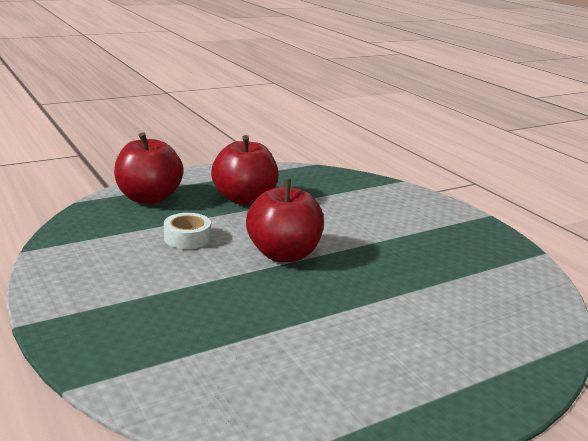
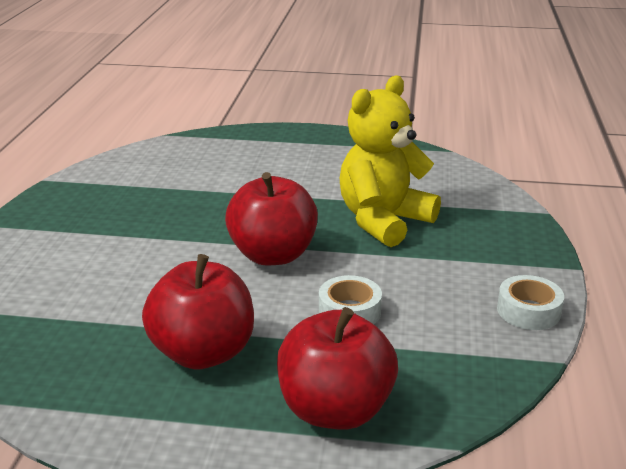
camera: 140 degrees left, 5 degrees up
(56, 274) = (528, 311): none -> white tape
(234, 311) = (383, 221): none -> yellow teddy bear

